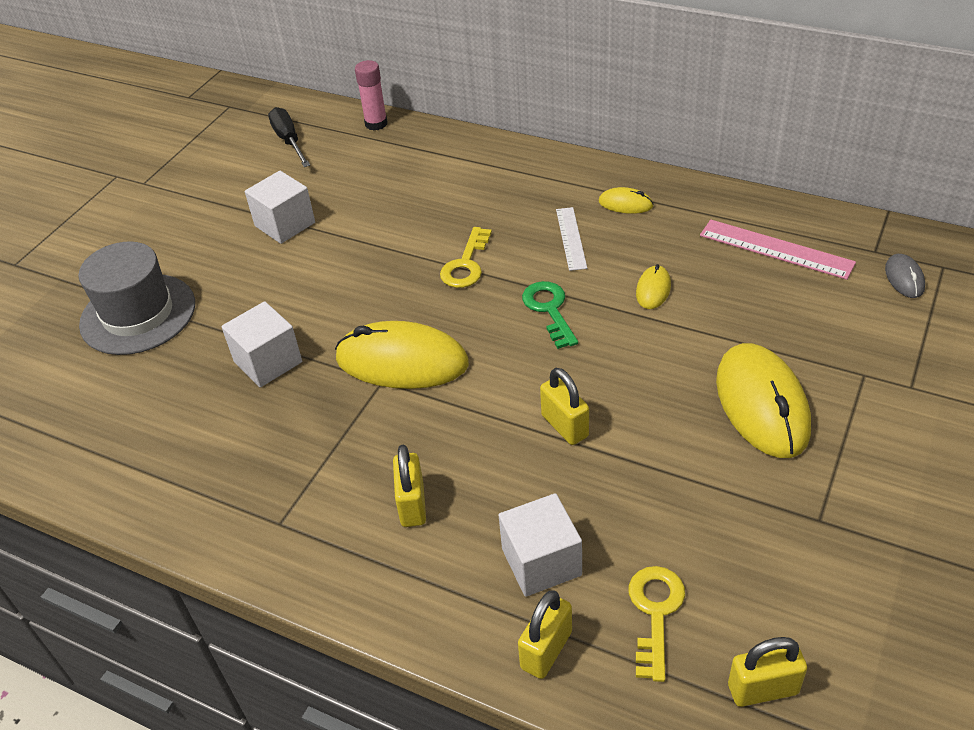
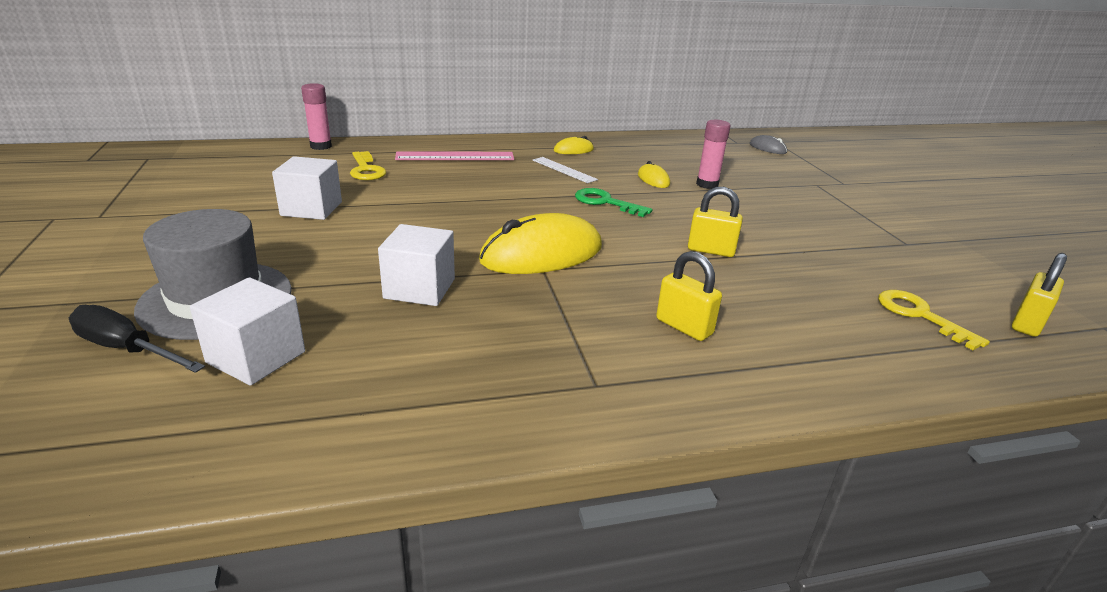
camera: 45 degrees left, 15 degrees down
(289, 141) = (245, 166): black screwdriver -> black screwdriver (127, 349)
(466, 264) = (509, 196): yellow key -> yellow key (366, 170)
(541, 562) = (819, 320): white cube -> white cube (256, 357)
(546, 650) = (906, 364): yellow padlock -> none
(708, 321) = (707, 184): none -> pink glue stick
(762, 404) = (795, 208): yellow mouse -> none
(776, 249) = (689, 151): pink ruler -> pink ruler (455, 156)

